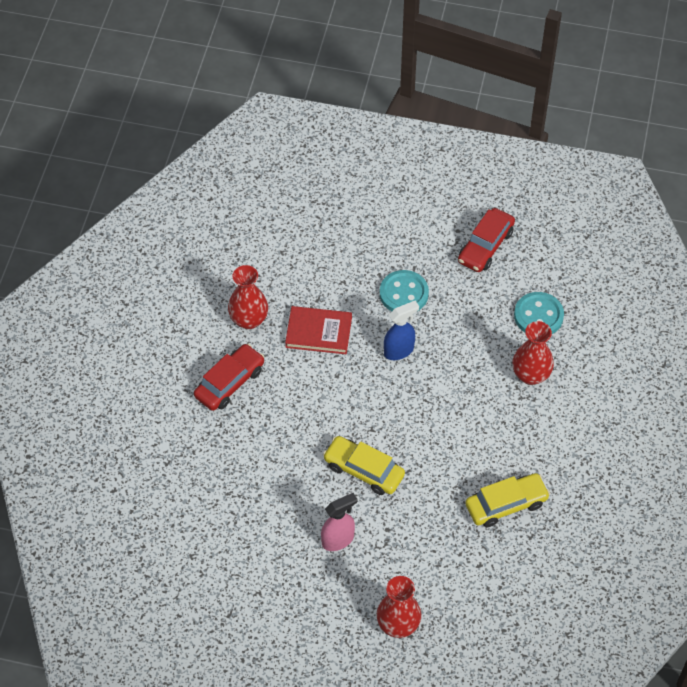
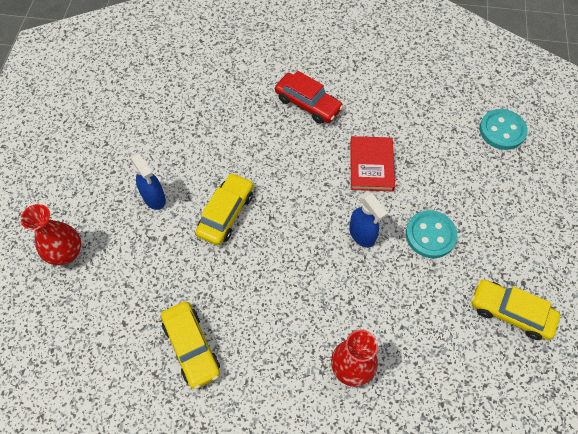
camera: 85 degrees right, 5 degrees up
(249, 320) = (375, 111): red vase -> none
(338, 540) = (154, 198): pink spray bottle -> blue spray bottle
(485, 246) = (510, 312): red car -> yellow car
(538, 316) = (431, 374): turquoise button -> turquoise button (502, 130)

